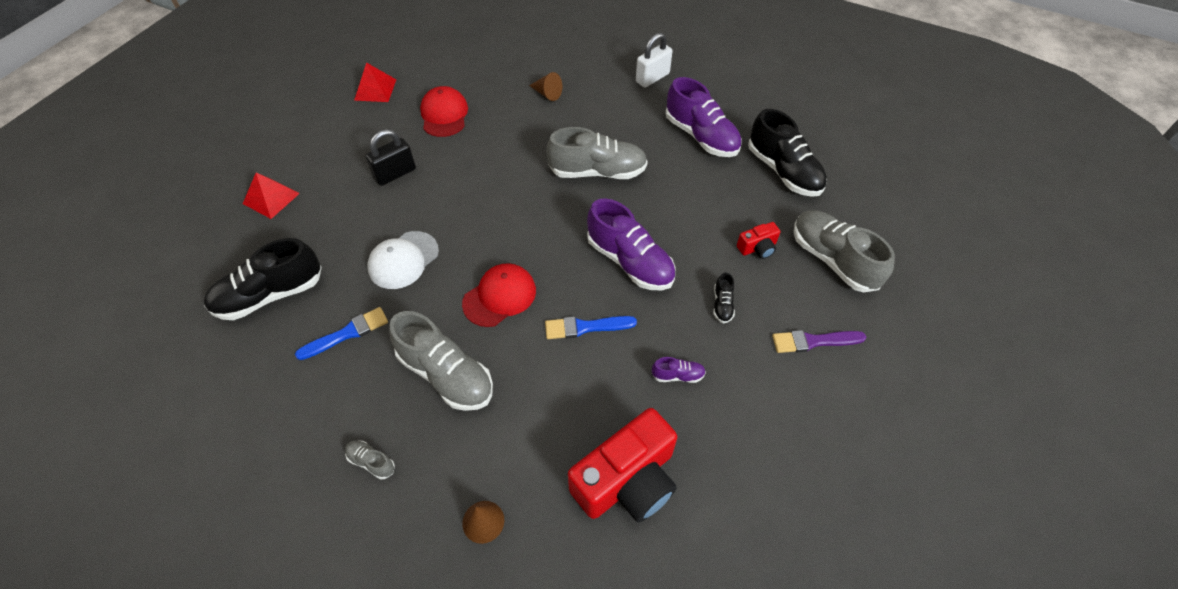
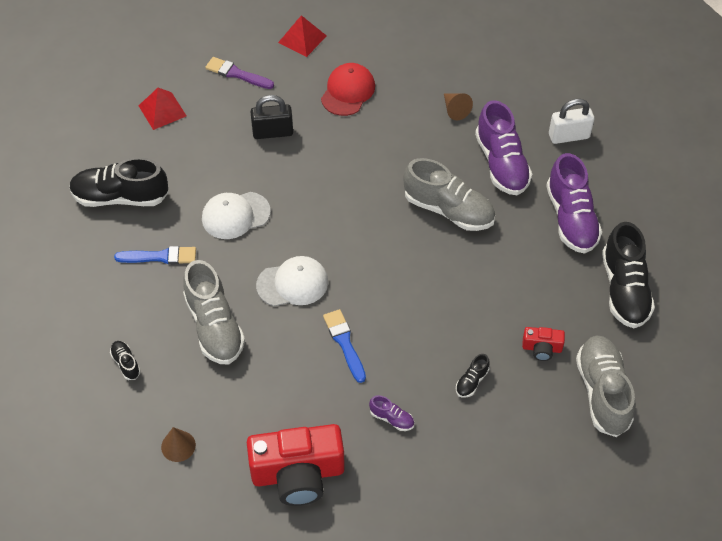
camera: 30 degrees right, 0 degrees up
(371, 462) = (126, 363): grey shoe -> black shoe
(500, 296) = (293, 283): red cap -> white cap
(585, 327) = (344, 343): blue brush -> blue brush turned 45 degrees clockwise
(630, 261) = (419, 306): purple shoe -> purple shoe (501, 164)
(813, 341) = (527, 450): purple brush -> purple brush (237, 74)

